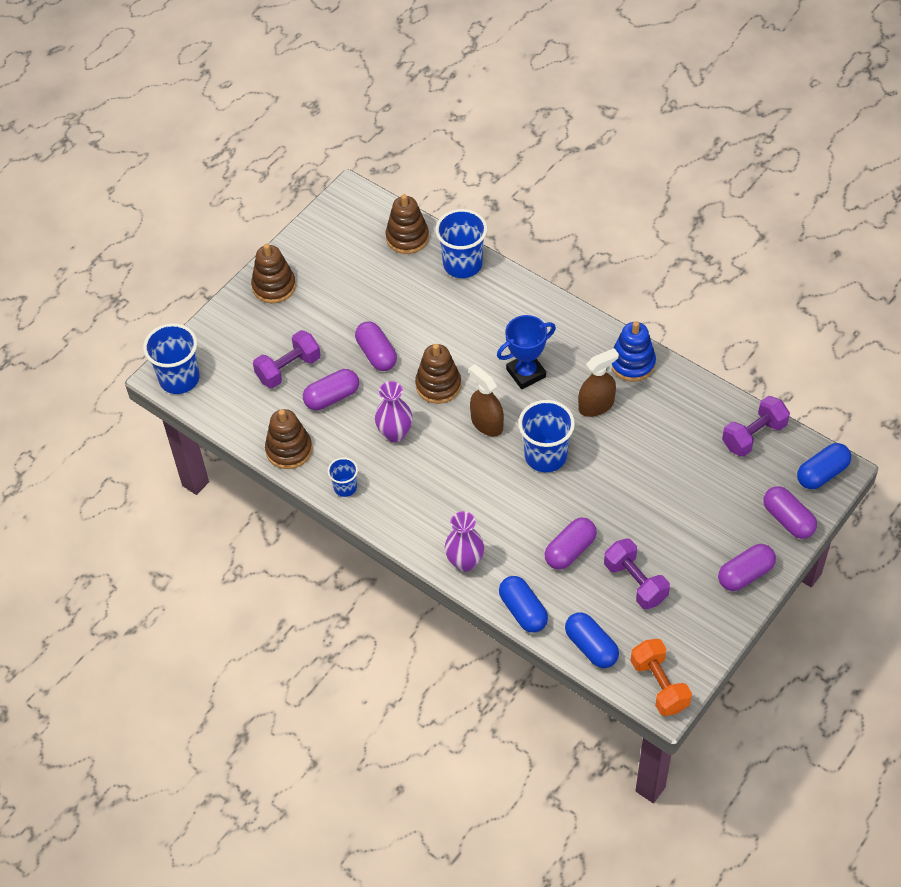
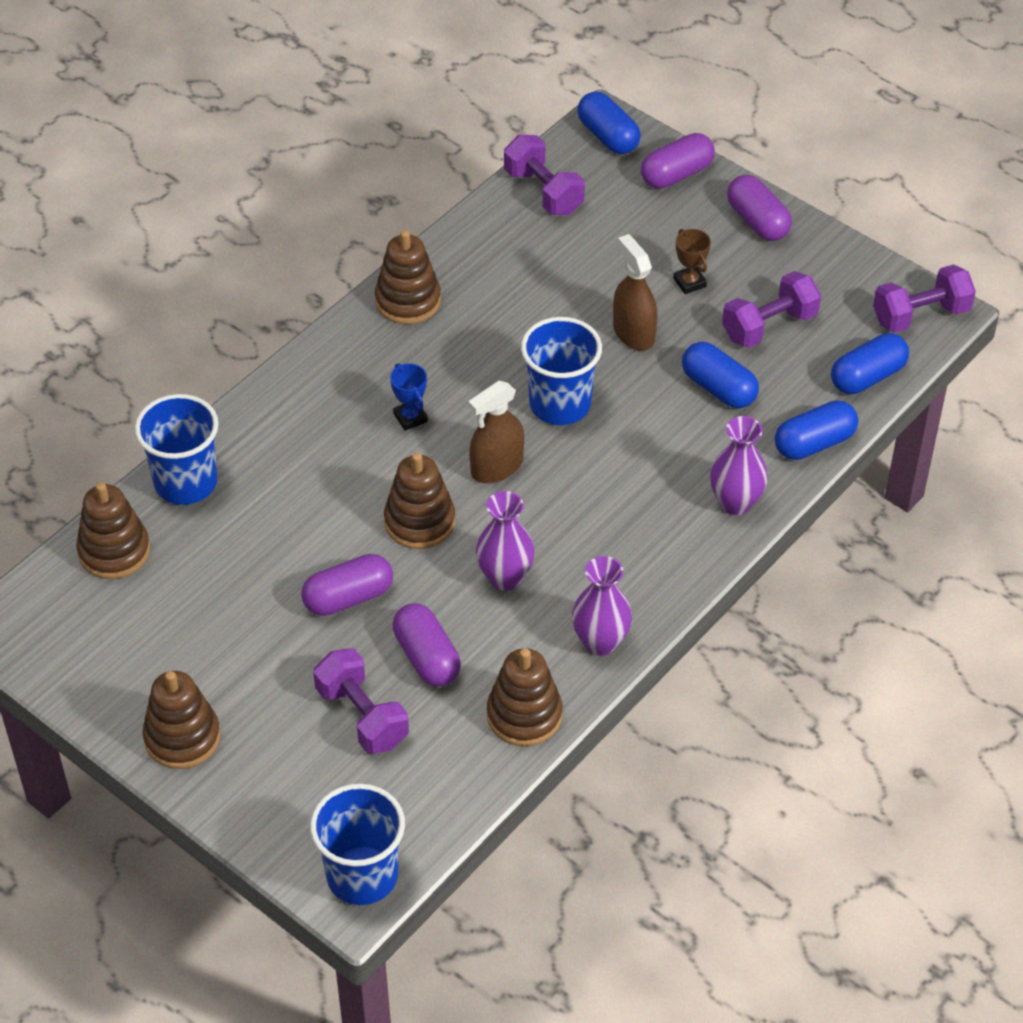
camera: 90 degrees left, 5 degrees down
(345, 487) = (600, 642): blue cup -> purple vase
(526, 373) = (410, 418): blue trophy -> blue trophy, size x0.59
(570, 550) = (718, 388): purple capsule -> blue capsule
(596, 405) = (477, 344): brown spray bottle -> brown spray bottle (633, 333)
(632, 363) = (408, 301): blue stacking toy -> brown stacking toy
(659, 685) = (920, 315): orange dumbbell -> purple dumbbell
(673, 530) = (689, 282): none -> brown trophy

